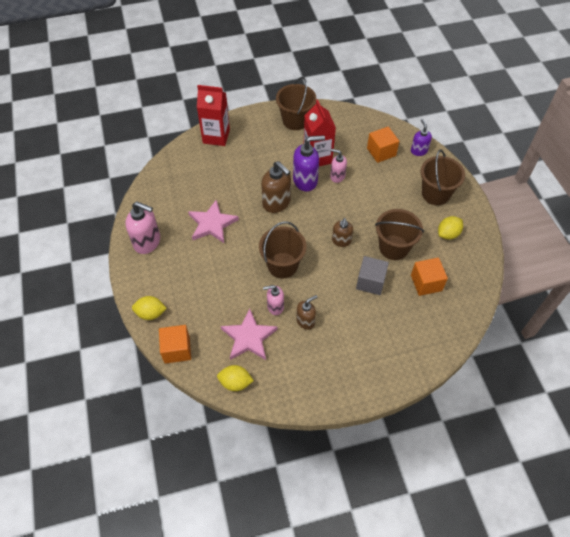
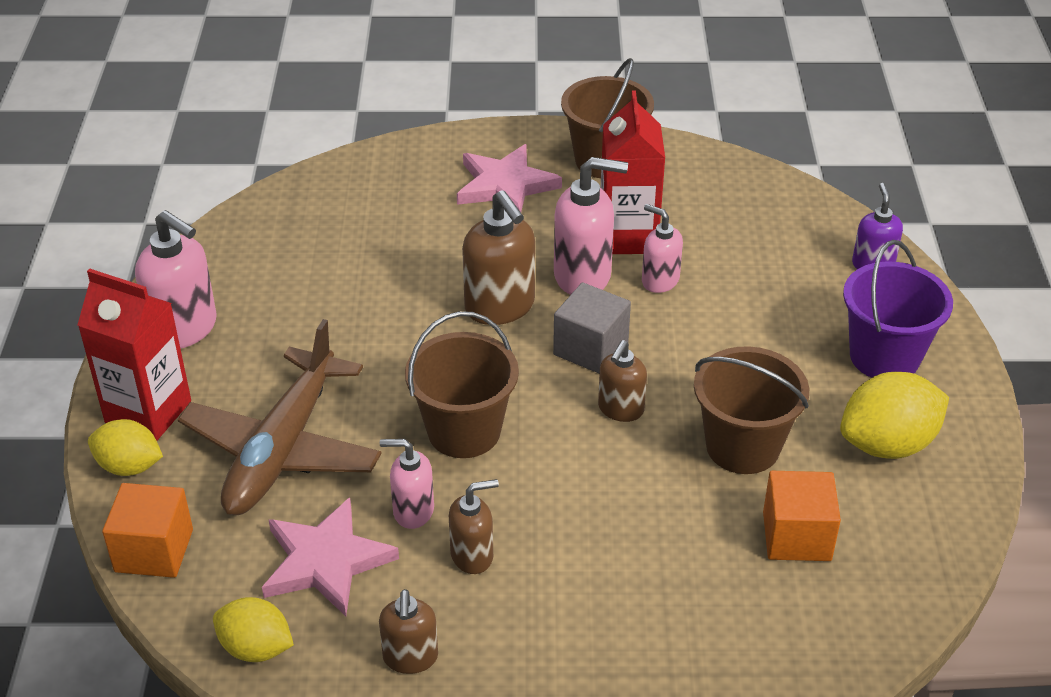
camera: 15 degrees right, 15 degrees down
(211, 290) = (283, 448): none -> brown plane
(212, 224) = (339, 321): pink star -> pink star (505, 185)
(216, 136) = (418, 161): red carton -> red carton (148, 412)
(297, 371) = (410, 658): none -> brown soap dispenser
(305, 180) = (583, 276): purple soap dispenser -> pink soap dispenser
(370, 282) = (659, 506): grey cube -> grey cube (590, 348)
(381, 152) = (781, 251): orange cube -> none
(435, 194) = (884, 357): brown bucket -> purple bucket
(448, 234) = (887, 444): yellow lemon -> yellow lemon, size x1.54

